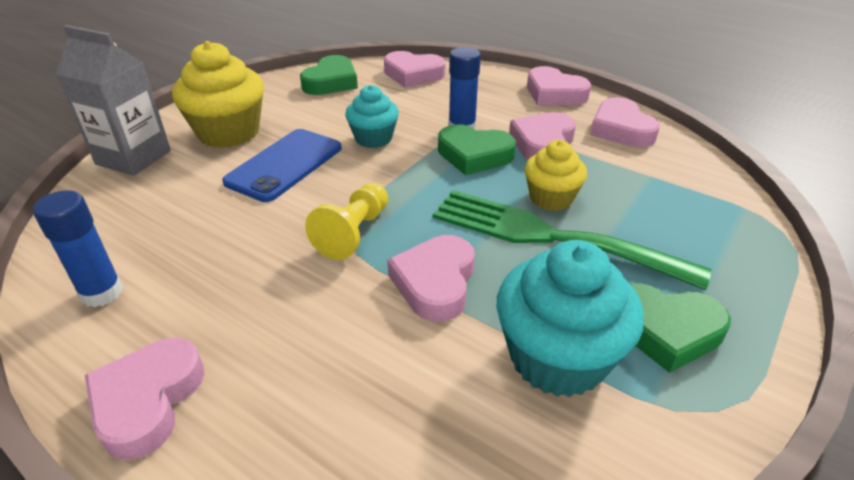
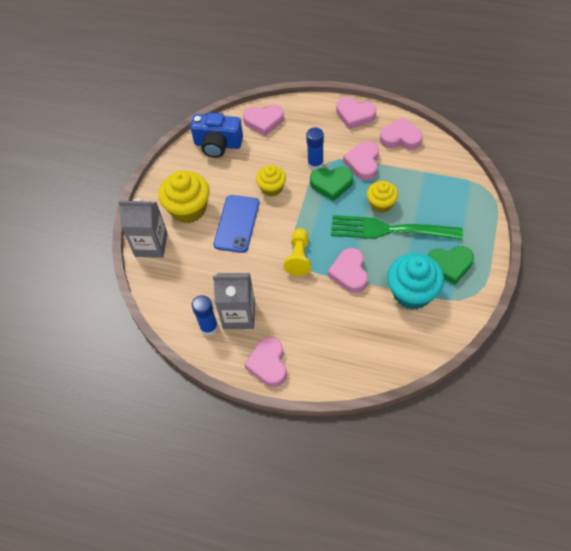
camera: 15 degrees left, 20 degrees up
(173, 289) = (239, 315): none -> grey carton
(331, 82) = (218, 144): green heart -> blue camera
(373, 138) = (272, 188): turquoise cupcake -> yellow cupcake
(621, 129) = (400, 138): pink heart -> pink heart turned 135 degrees clockwise

